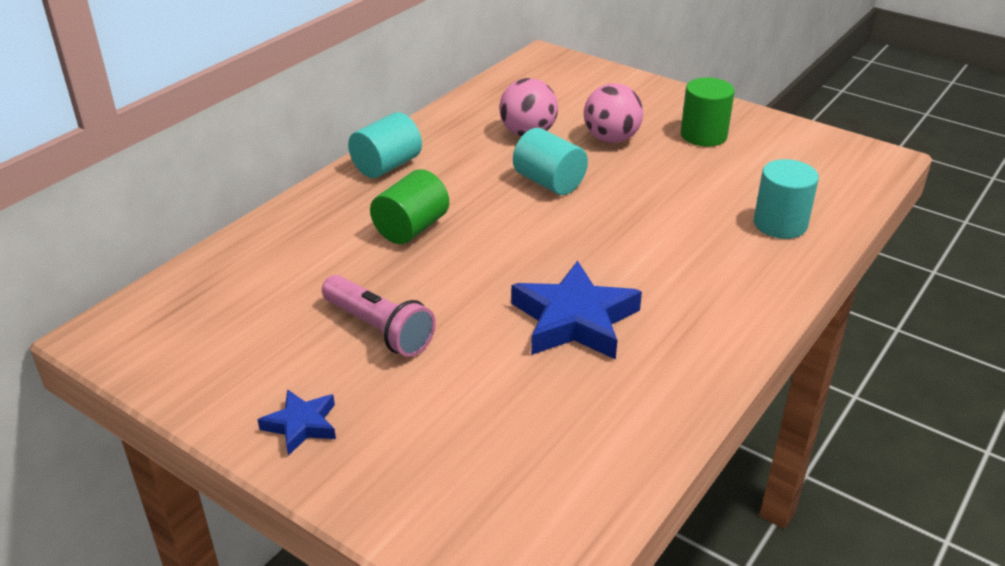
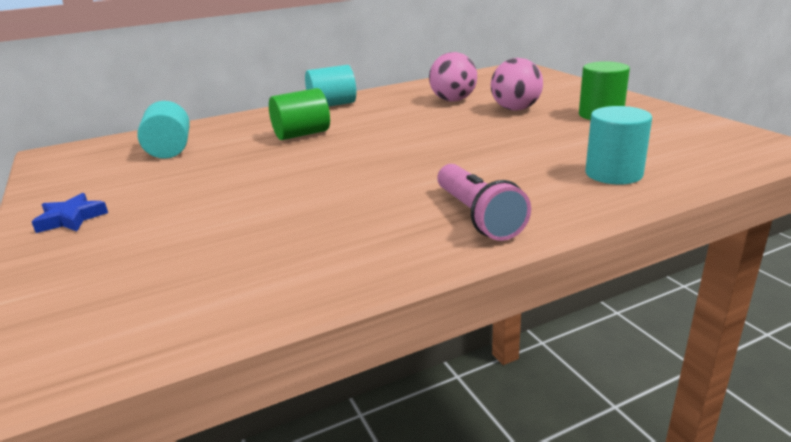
camera: 30 degrees right, 10 degrees down
(379, 329) = (200, 179): pink flashlight -> pink flashlight (477, 216)
(549, 182) = (434, 125): turquoise cylinder -> turquoise cylinder (169, 150)
(574, 320) = (344, 201): blue star -> none

